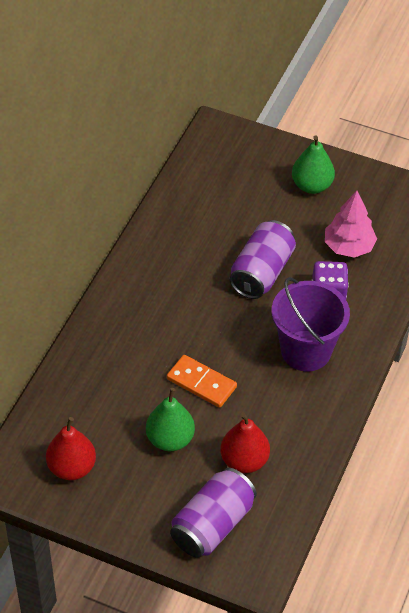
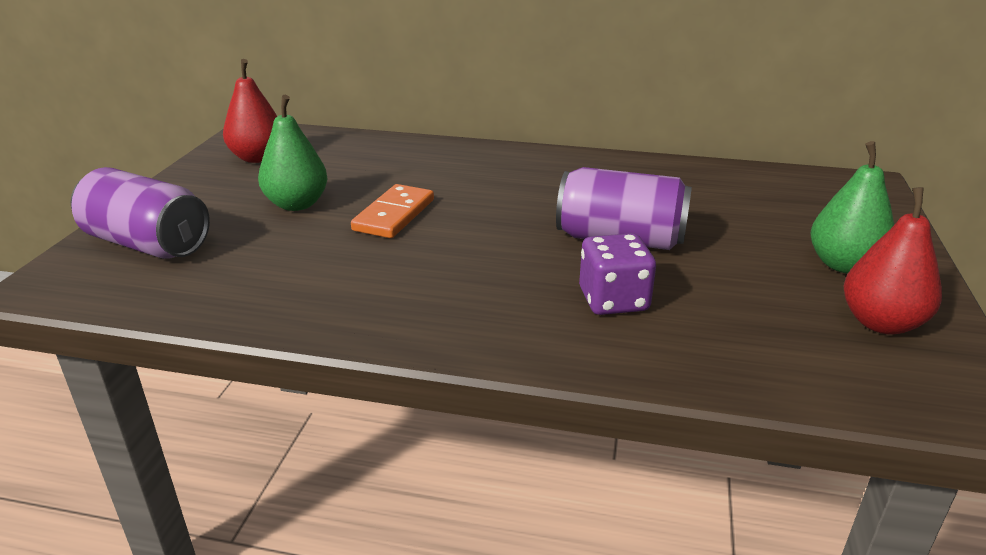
camera: 80 degrees right, 20 degrees down
(244, 461) = (256, 257): red pear -> red pear (881, 323)
(306, 351) = (479, 289): purple bucket -> none
(349, 247) = (739, 312): pink tree -> none

